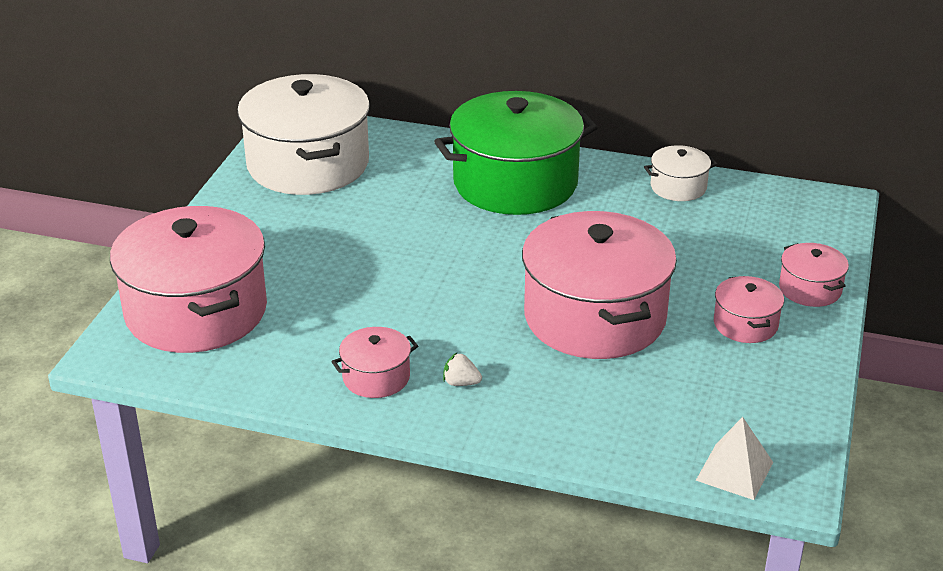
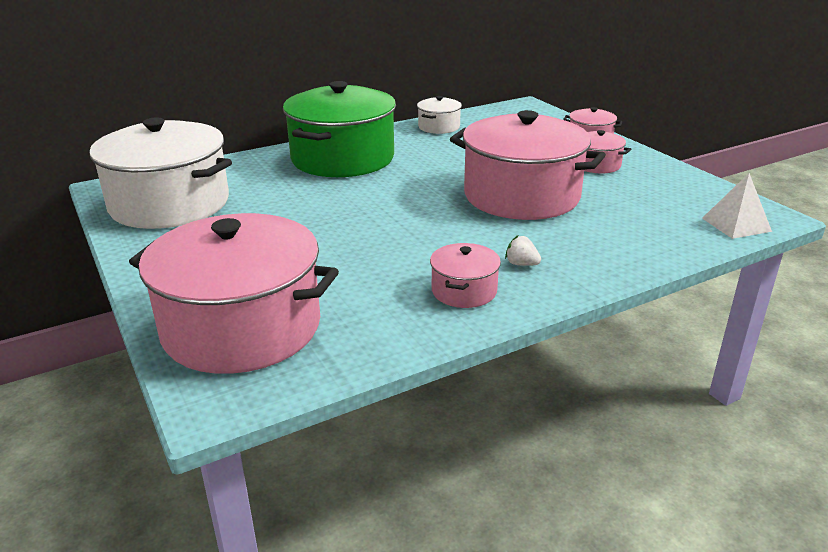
camera: 45 degrees left, 5 degrees down
(461, 383) = (521, 264): white strawberry -> white strawberry turned 60 degrees clockwise

